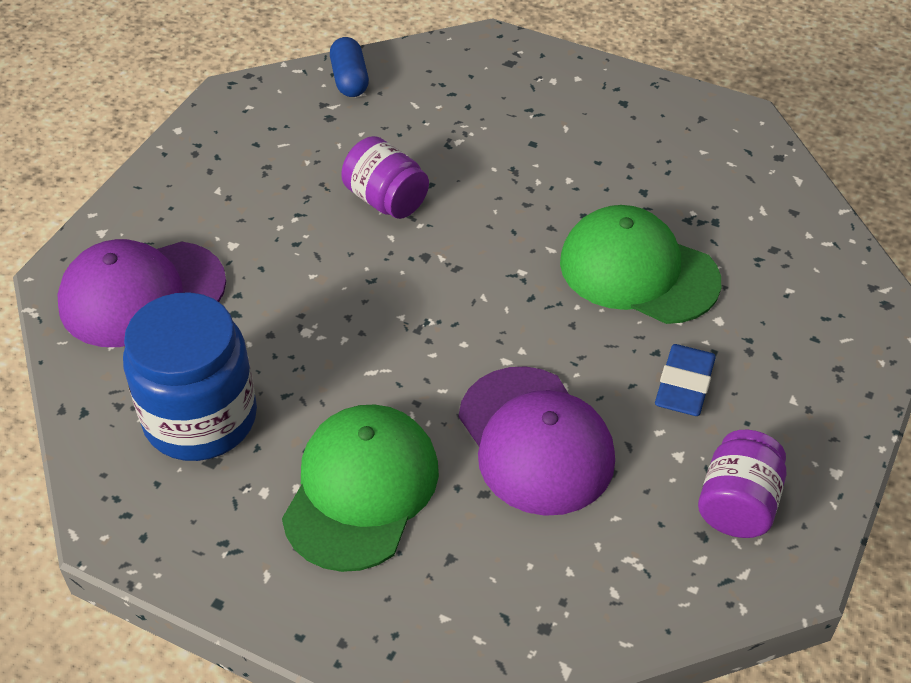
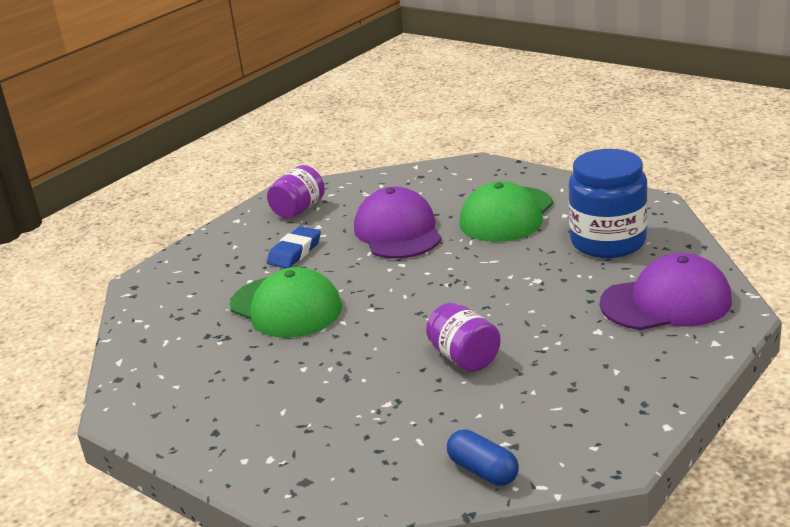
camera: 165 degrees left, 20 degrees down
(349, 80) = (483, 471): blue capsule -> blue capsule turned 45 degrees counterclockwise

